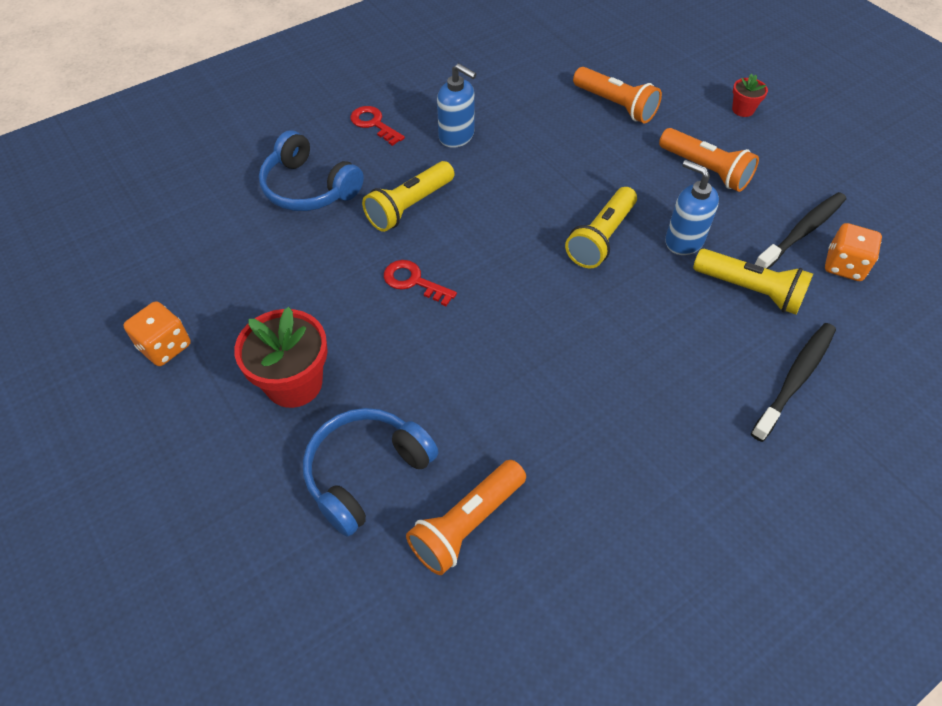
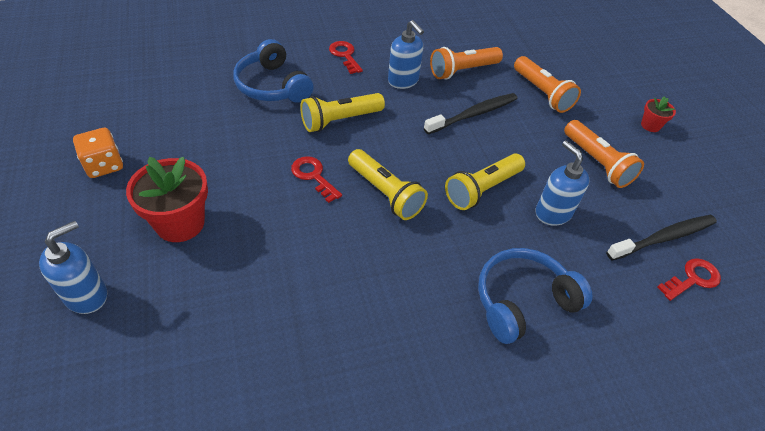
camera: 15 degrees right, 5 degrees down
(237, 496) = (86, 295): none -> blue soap dispenser
(366, 473) = (194, 313): blue headphones -> blue headphones (523, 301)
(466, 524) = (251, 386): orange flashlight -> orange flashlight (462, 71)
(750, 290) = (594, 272): yellow flashlight -> yellow flashlight (385, 193)
(795, 379) = (604, 364): black toothbrush -> black toothbrush (473, 114)
(844, 266) = (692, 279): orange dice -> red key

